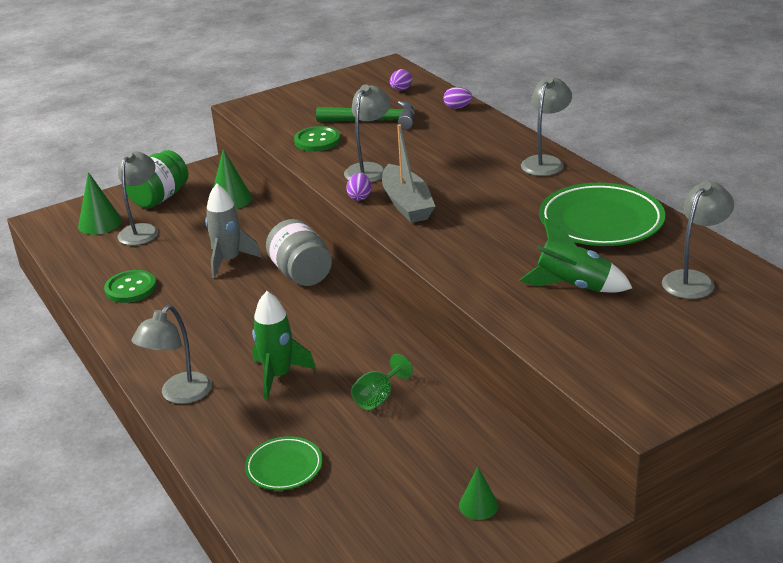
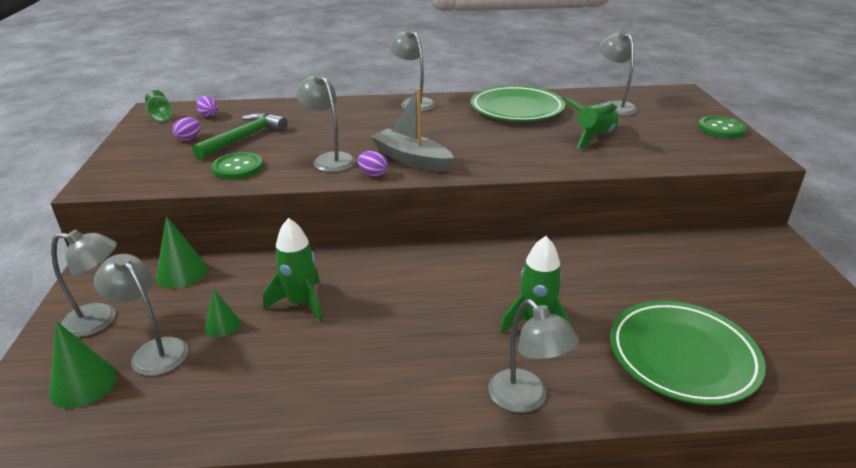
camera: 65 degrees left, 0 degrees up
(130, 288) = (273, 390): green button -> green button (721, 129)
(159, 198) = (100, 320): green jar -> grey lamp
(229, 260) = (301, 303): grey rocket -> green rocket
(284, 467) = (682, 356): green plate -> green plate, size x1.89
(301, 274) = (375, 267): grey jar -> none
(378, 398) = (603, 279): green goblet -> green goblet (161, 117)
(407, 204) = (411, 159): grey boat -> grey boat turned 150 degrees counterclockwise
(457, 107) = (281, 106): purple egg -> purple egg (189, 138)
(478, 505) = (761, 273): green cone -> green cone (222, 325)

